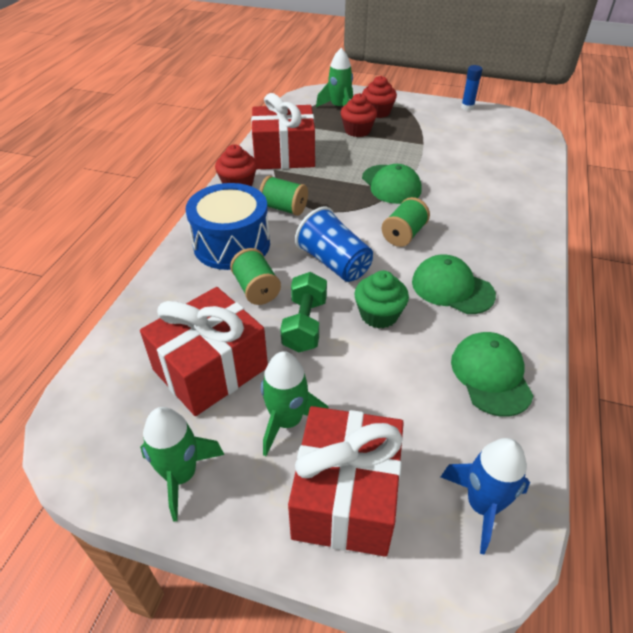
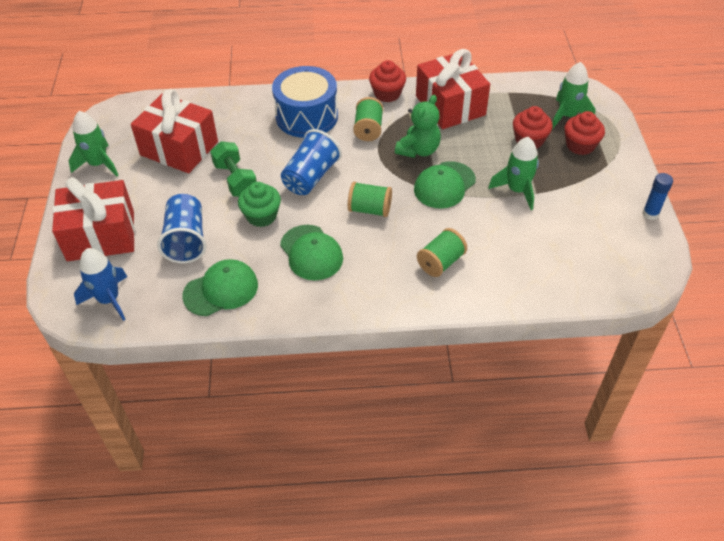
camera: 70 degrees right, 5 degrees up
(256, 289) = (262, 145): green spool -> green spool (441, 262)
(287, 421) = (148, 195): green rocket -> green rocket (517, 190)
(305, 325) = (235, 180): green dumbbell -> green dumbbell turned 75 degrees clockwise
(335, 186) = (418, 150): none -> green teddy bear
(394, 393) = (186, 240): none -> blue cup
(452, 288) = (311, 253): green cap -> green cap turned 135 degrees clockwise

